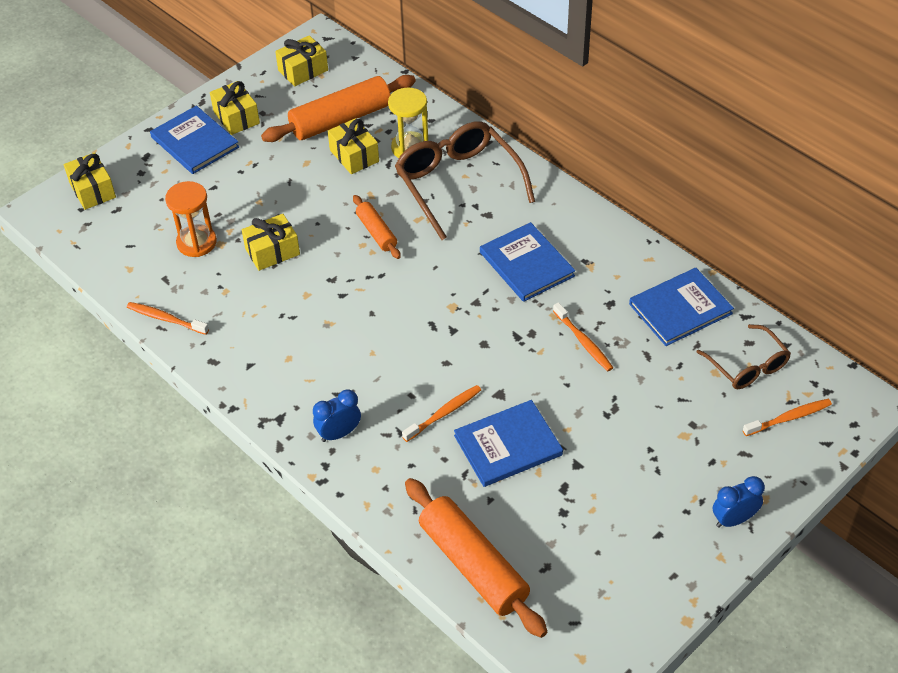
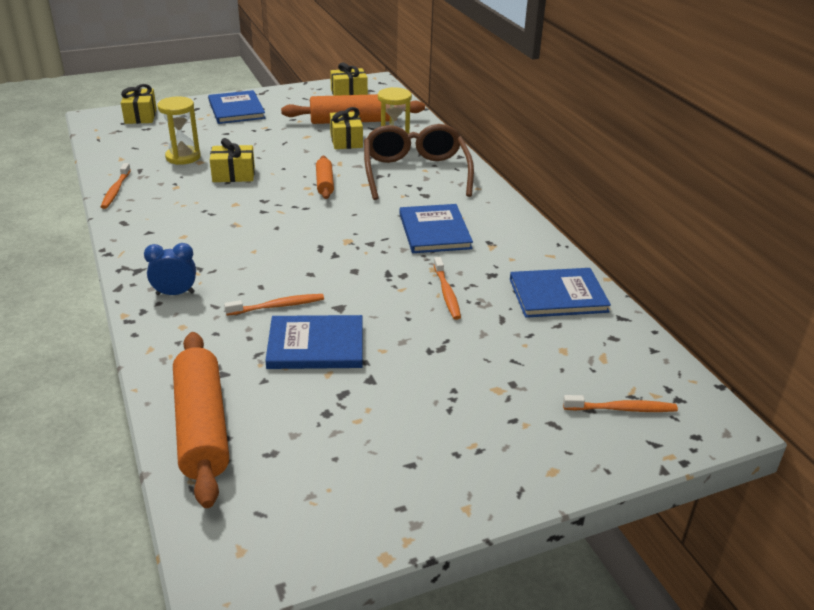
camera: 20 degrees right, 15 degrees down
(166, 319) = (116, 190): orange toothbrush -> orange toothbrush turned 135 degrees counterclockwise
(196, 242) = (183, 157): orange hourglass -> yellow hourglass
(236, 117) = (278, 104): yellow gift -> none
(733, 519) = (504, 478): blue clock -> none
(747, 366) = (601, 355): brown glasses -> none

